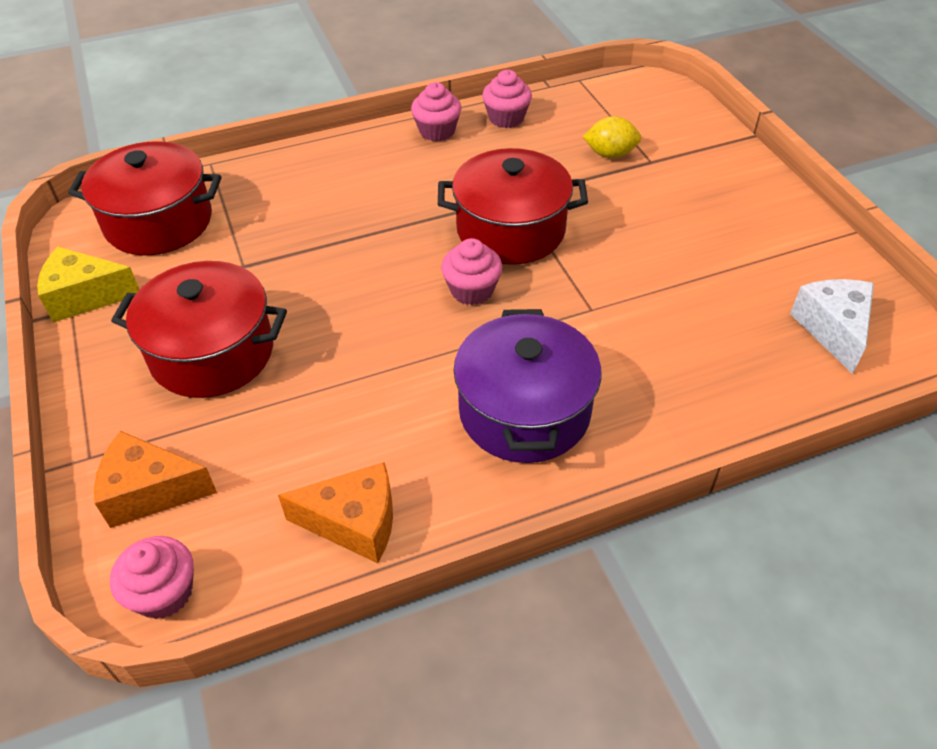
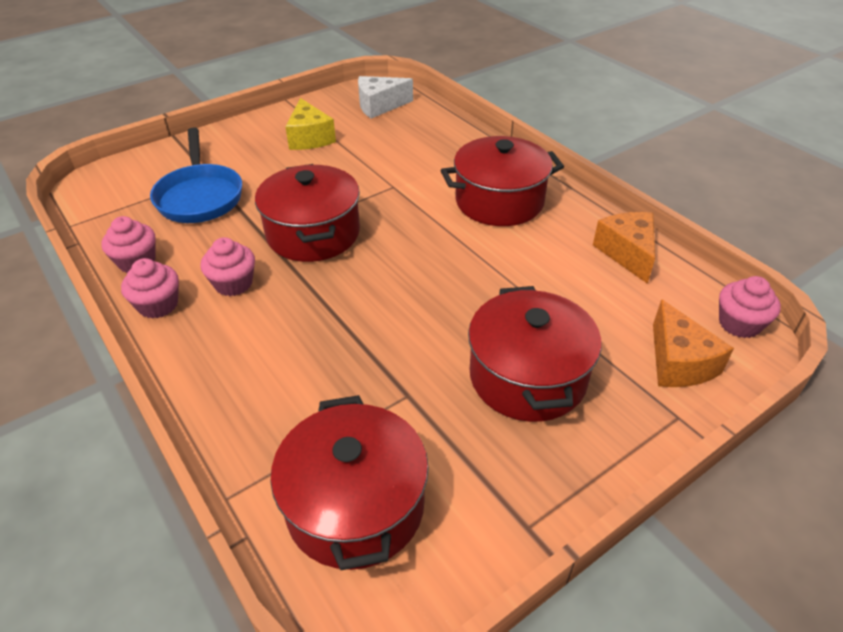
camera: 105 degrees left, 5 degrees down
(86, 296) = (502, 522): yellow cheese -> yellow cheese (309, 138)
(472, 290) = (392, 242): pink cupcake -> pink cupcake (233, 283)
(524, 411) = (499, 201): purple pot -> red pot
(610, 154) = (200, 196): yellow lemon -> blue pan

